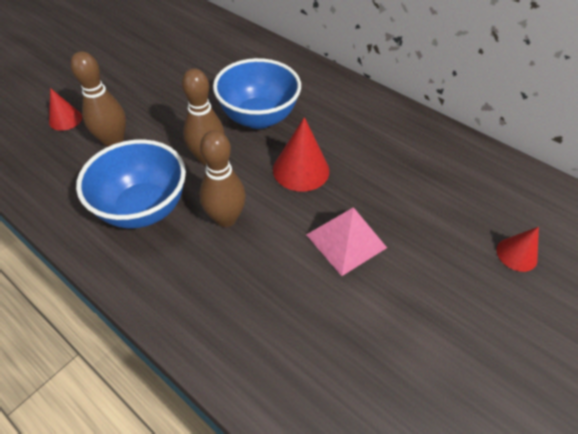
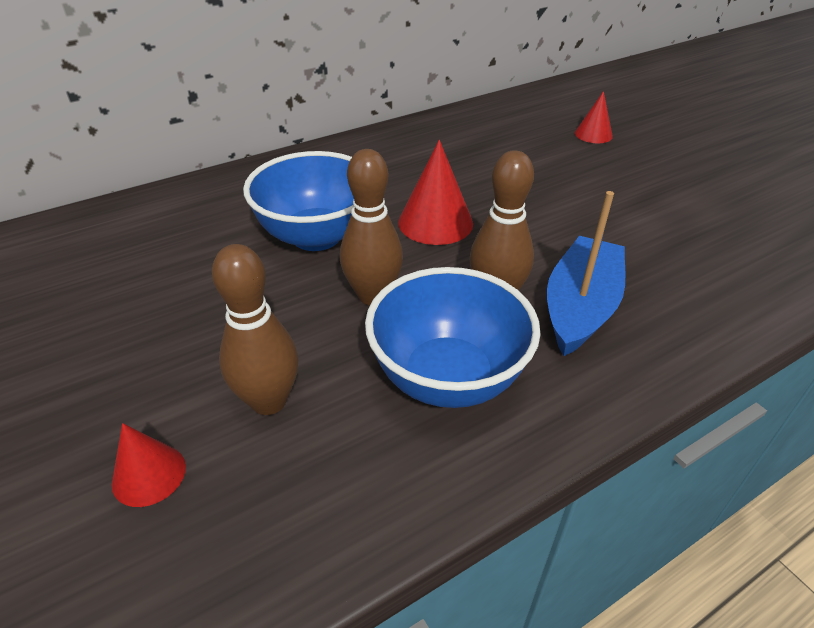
camera: 70 degrees left, 10 degrees down
(230, 269) = (580, 307): none -> blue boat
(346, 241) = (556, 216): pink pyramid -> none

